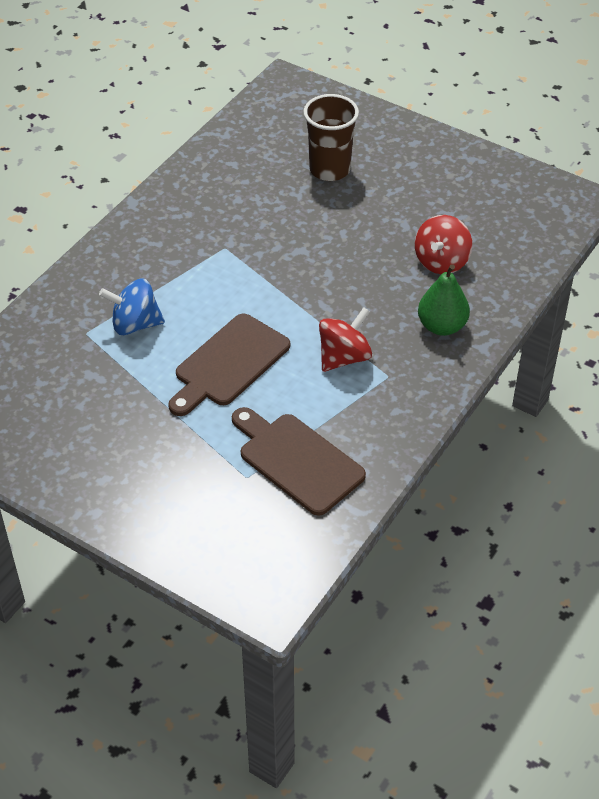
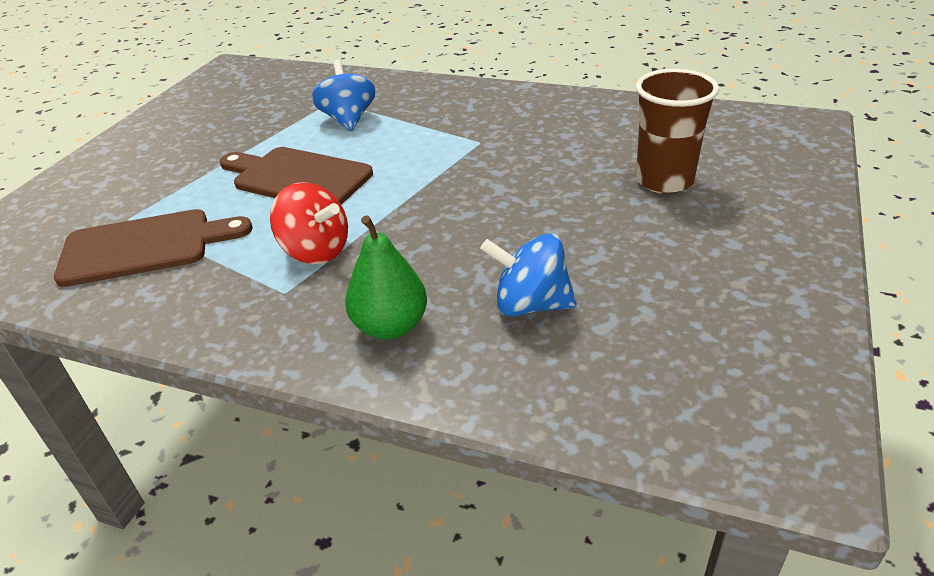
camera: 80 degrees right, 10 degrees down
(297, 460) = (144, 247): brown cutting board -> brown cutting board turned 45 degrees clockwise
(441, 262) = (530, 305): red spinning top -> blue spinning top

